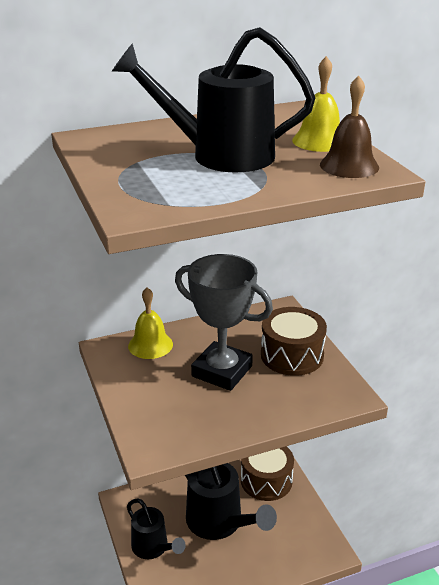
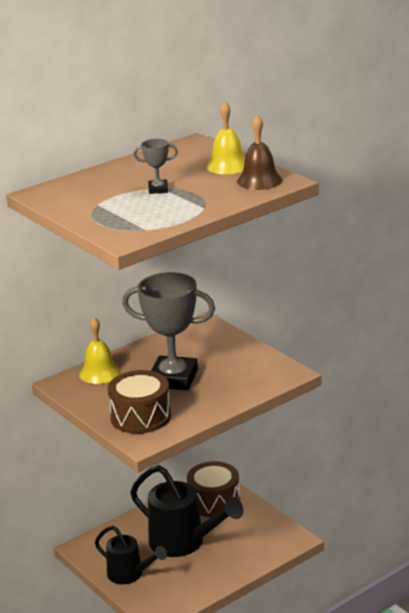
camera: 15 degrees left, 5 degrees down
(220, 155) = (158, 189): black watering can -> grey trophy
(292, 355) = (228, 355): brown drum -> brown drum (140, 416)

